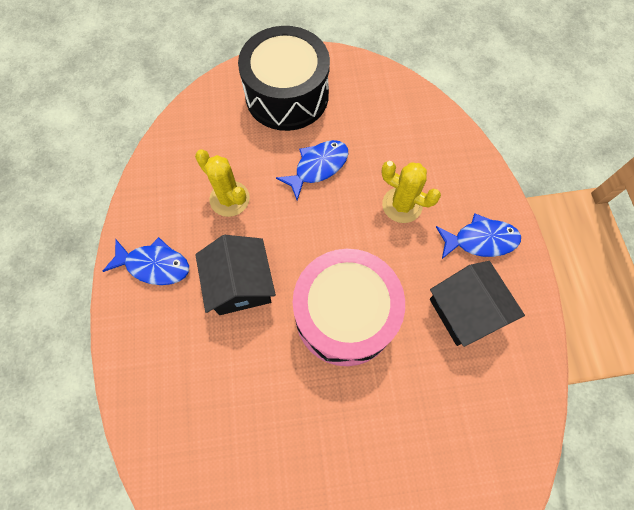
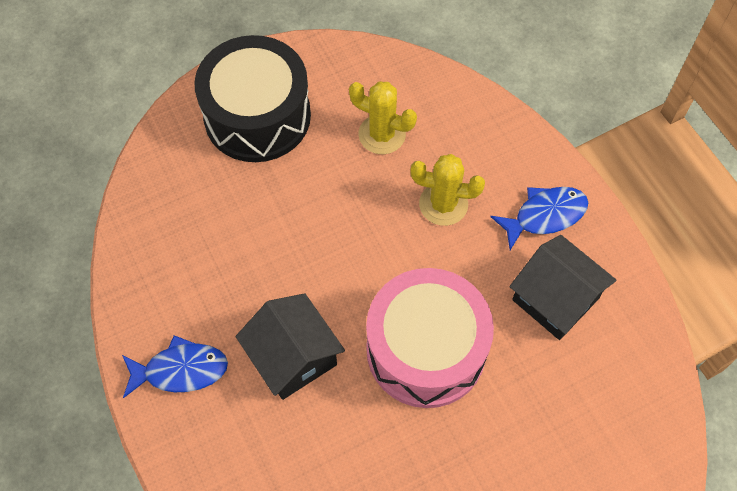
camera: 20 degrees left, 5 degrees down
(229, 199) = (239, 263): yellow cactus -> yellow cactus (382, 134)
(318, 167) = (329, 191): blue fish -> none

